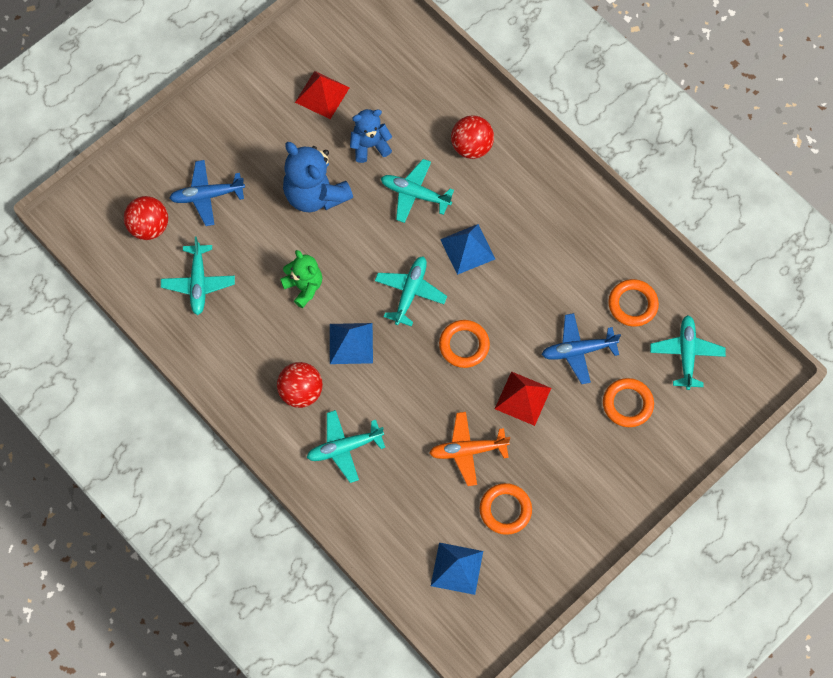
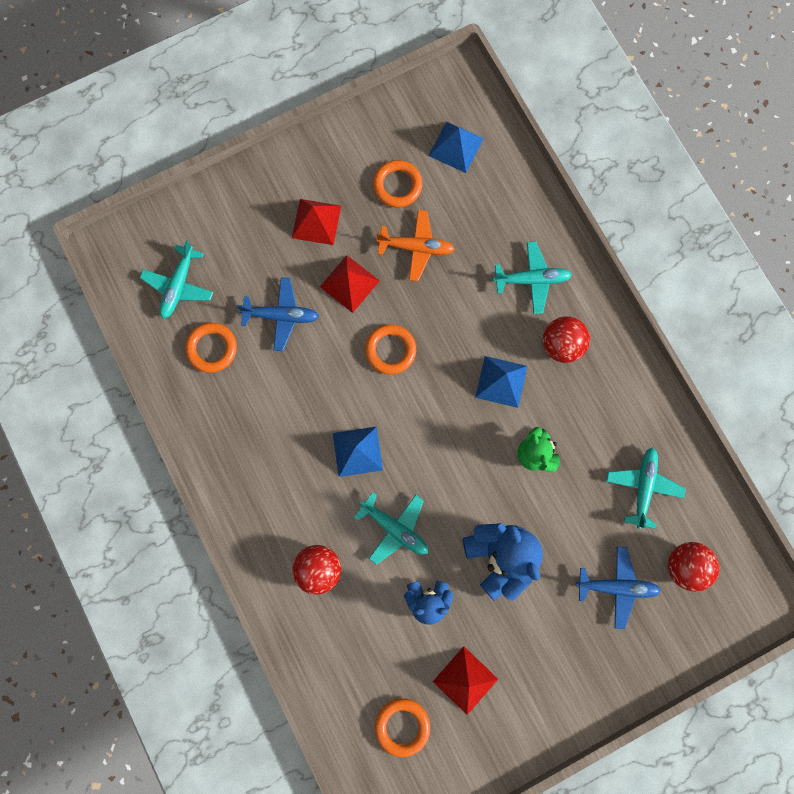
camera: 165 degrees left, 10 degrees up
(410, 292) = (428, 419): turquoise plane -> none
(575, 451) = (316, 221): none -> red pyramid
(627, 404) = (252, 252): orange ring -> orange ring (402, 726)

